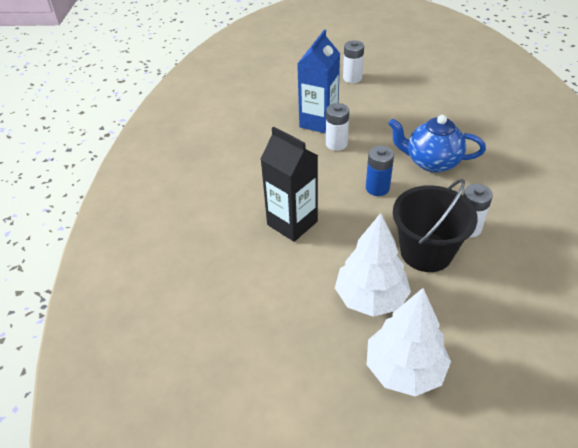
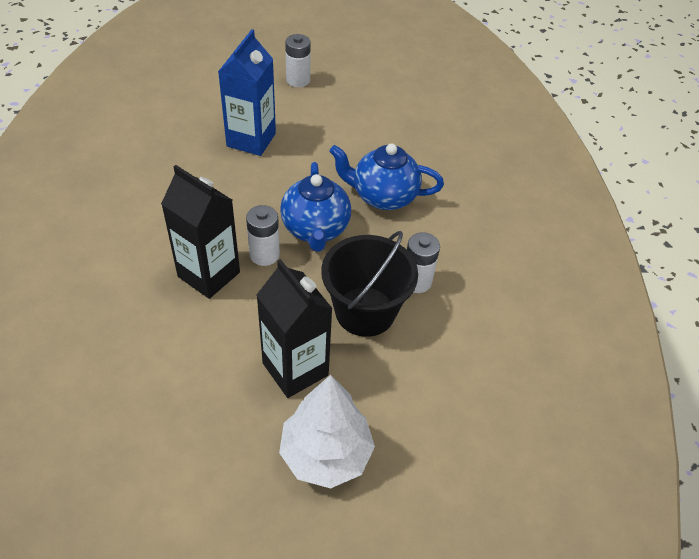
camera: 10 degrees left, 5 degrees up
(336, 144) = (271, 170): white battery -> white battery (264, 254)
(371, 298) = (295, 369): white tree -> black carton
(377, 188) = (315, 229): blue battery -> blue teapot

